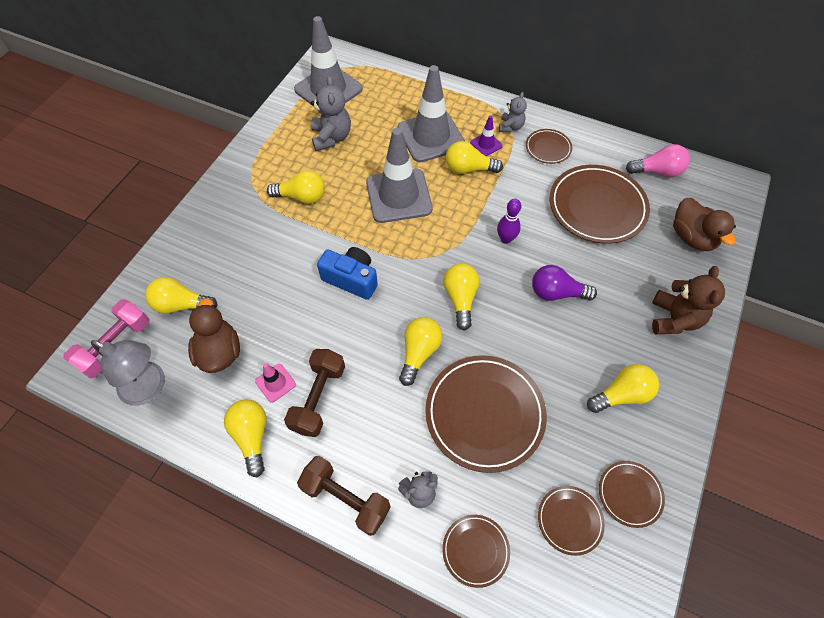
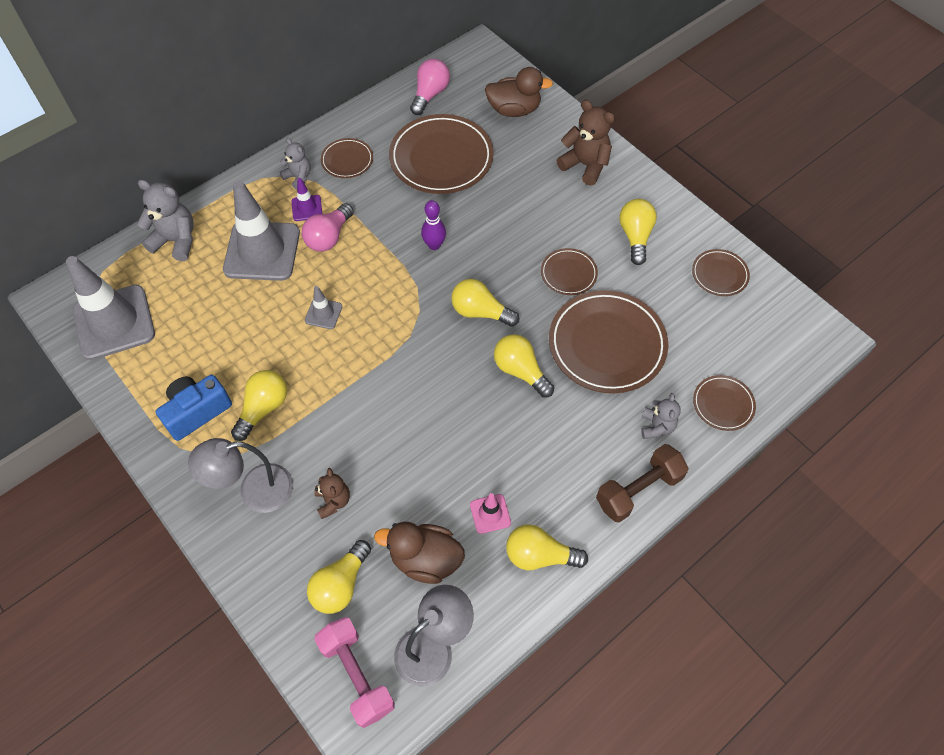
camera: 65 degrees left, 0 degrees up
(235, 221) = (255, 491): none -> grey lamp
(245, 271) = (333, 501): none -> brown teddy bear
(318, 398) = (526, 478): brown dumbbell -> none
(331, 137) = (195, 347): grey teddy bear -> grey teddy bear (176, 241)
(351, 279) = (404, 398): blue camera -> blue camera (197, 412)
(398, 196) = (323, 313): grey traffic cone -> grey traffic cone, size x0.44
(468, 169) = (329, 237): yellow light bulb -> pink light bulb
(556, 293) = (515, 234): purple light bulb -> none
(569, 520) = (724, 325): brown plate -> brown plate (568, 273)

